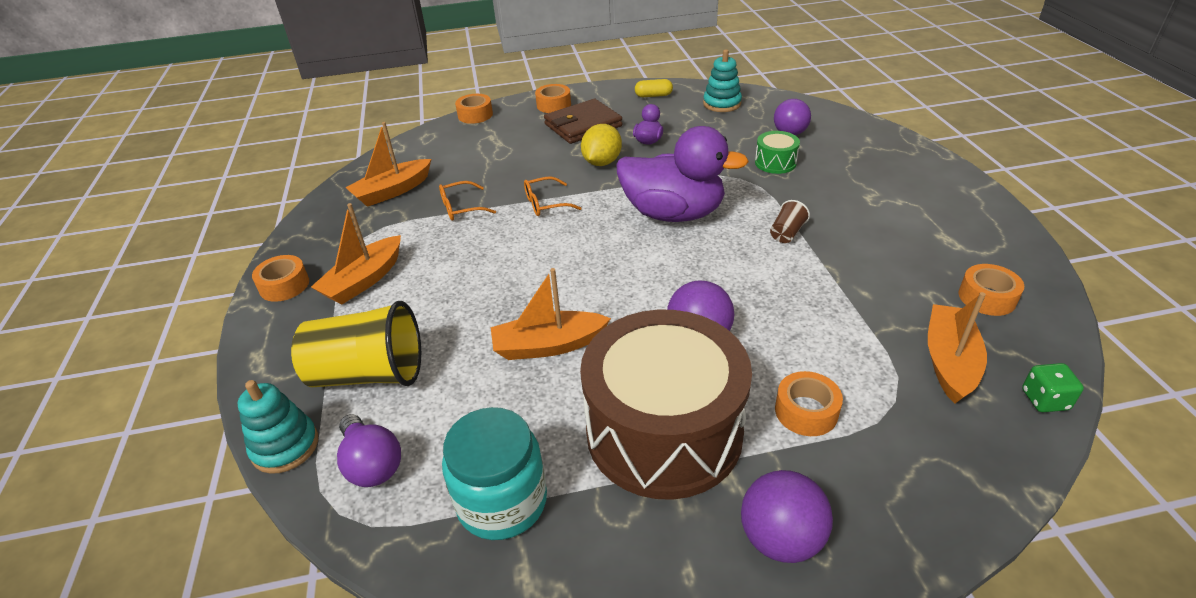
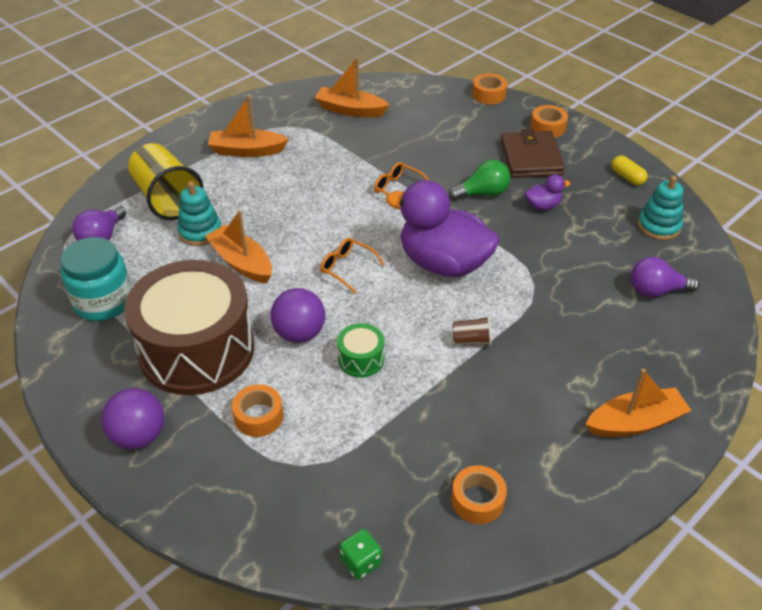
camera: 55 degrees right, 5 degrees up
(284, 285) = (219, 122): orange tape -> none
(285, 446) = (96, 199): turquoise stacking toy -> turquoise stacking toy (200, 232)
(461, 208) = (357, 151): orange glasses -> orange glasses (347, 268)
(583, 125) = (531, 158): brown wallet -> brown wallet turned 60 degrees clockwise
(602, 162) = (482, 193): yellow lemon -> green light bulb
(673, 214) = (443, 263): purple duck -> purple duck turned 135 degrees clockwise
(775, 163) = (581, 298): green drum -> green drum (361, 359)
(949, 362) = (369, 490): orange boat -> orange boat (635, 422)

